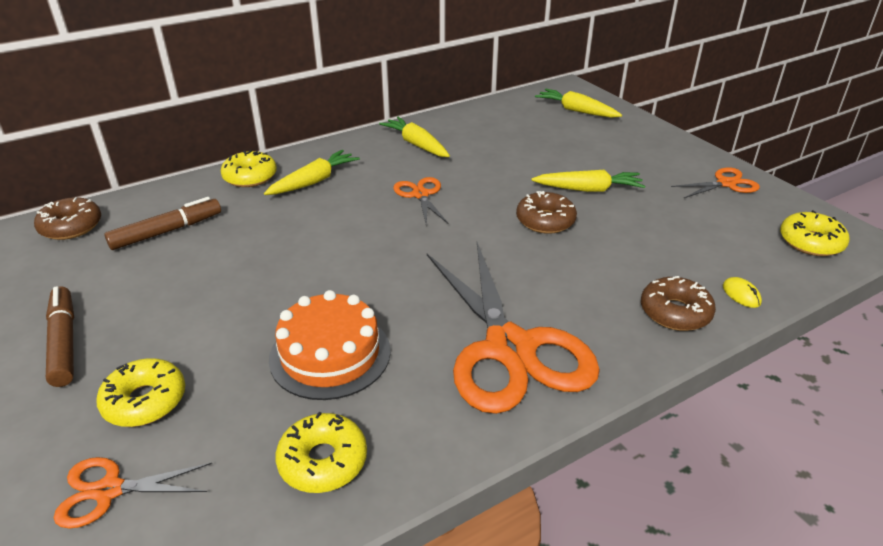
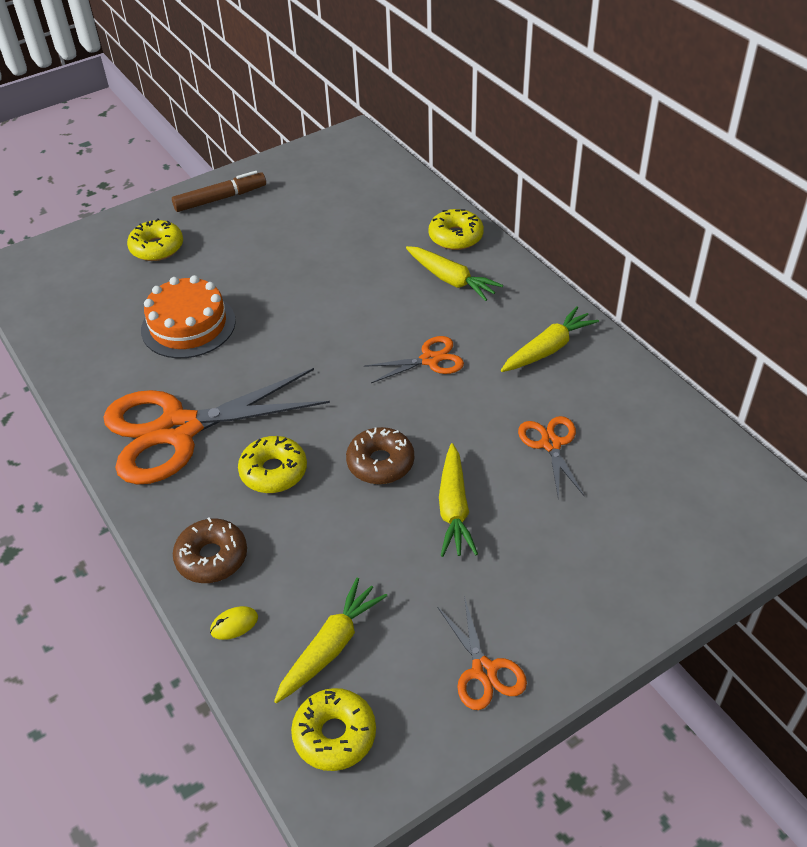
camera: 90 degrees right, 10 degrees up
(71, 226) = (364, 160): brown donut -> none
(109, 490) = (87, 252): orange scissors -> orange scissors (551, 444)
(167, 231) = (357, 209): brown marker -> none
(323, 461) = (86, 335): yellow donut -> yellow donut (273, 471)
(576, 111) = (694, 515): yellow carrot -> yellow carrot (331, 647)

